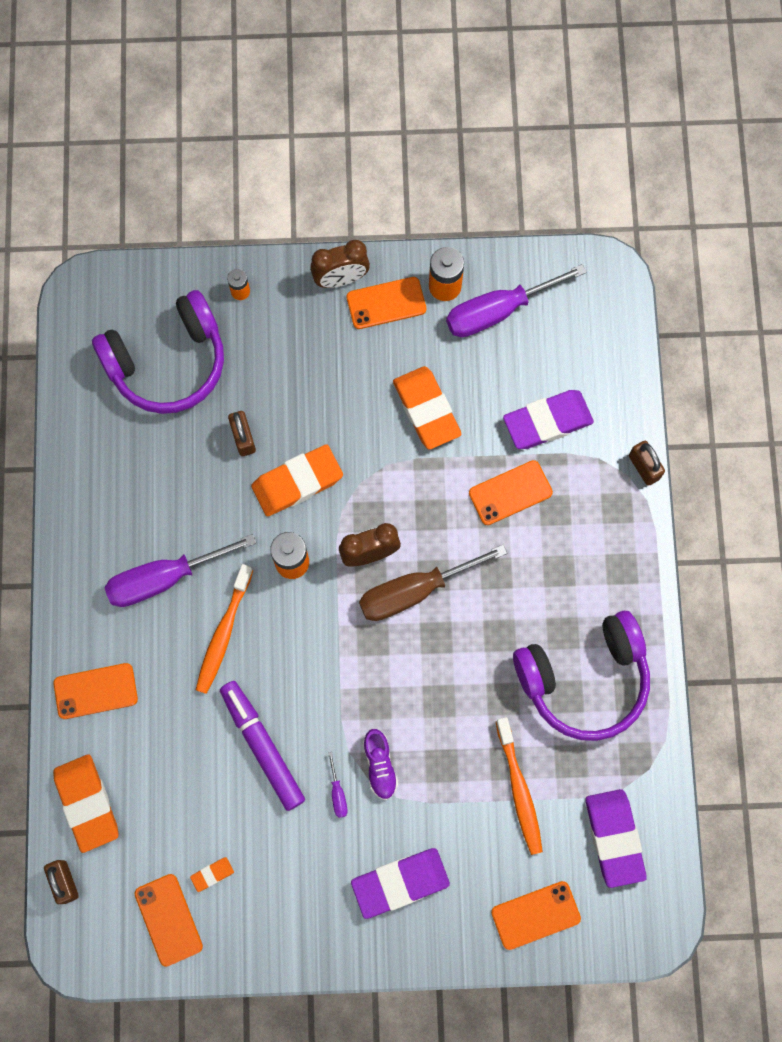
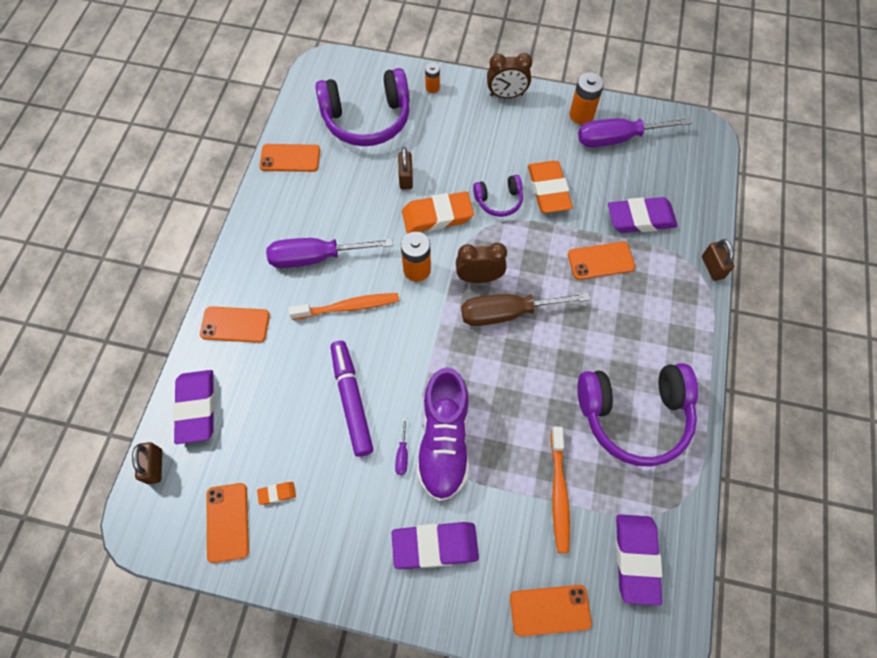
camera: 15 degrees right, 10 degrees down
(87, 803) = (197, 408): orange eraser -> purple eraser
(223, 633) = (348, 307): orange toothbrush -> orange toothbrush turned 135 degrees counterclockwise
(368, 441) = (499, 201): none -> purple headphones
(380, 765) = (444, 441): purple shoe -> purple shoe, size x2.04
(386, 303) = (535, 116): orange phone -> orange phone (290, 158)

